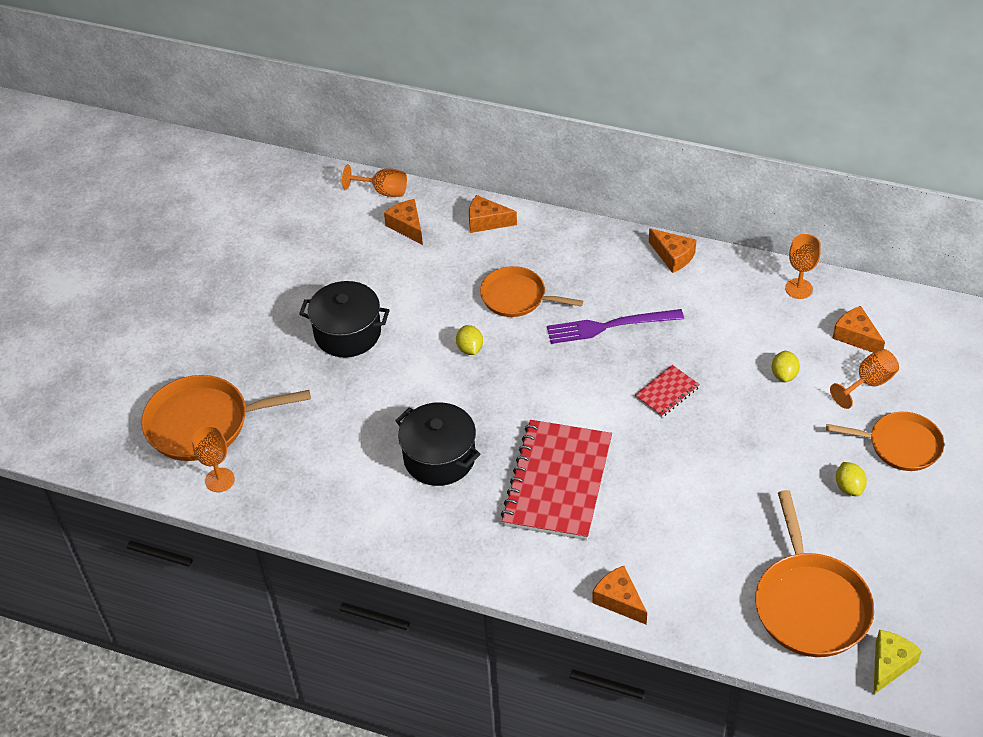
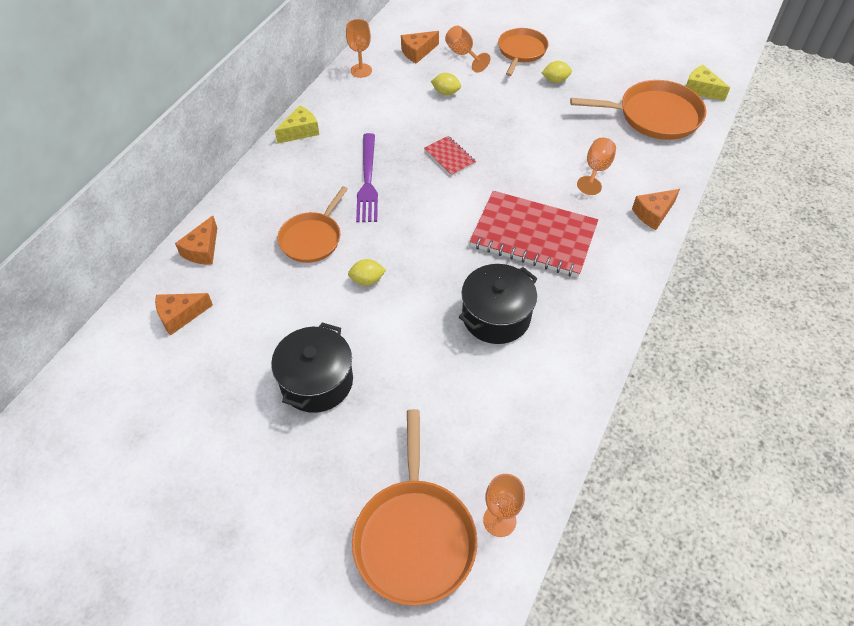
camera: 85 degrees left, 5 degrees up
(383, 191) = (115, 333): orange goblet -> orange goblet (596, 170)
(673, 256) = (300, 131): orange cheese -> yellow cheese

